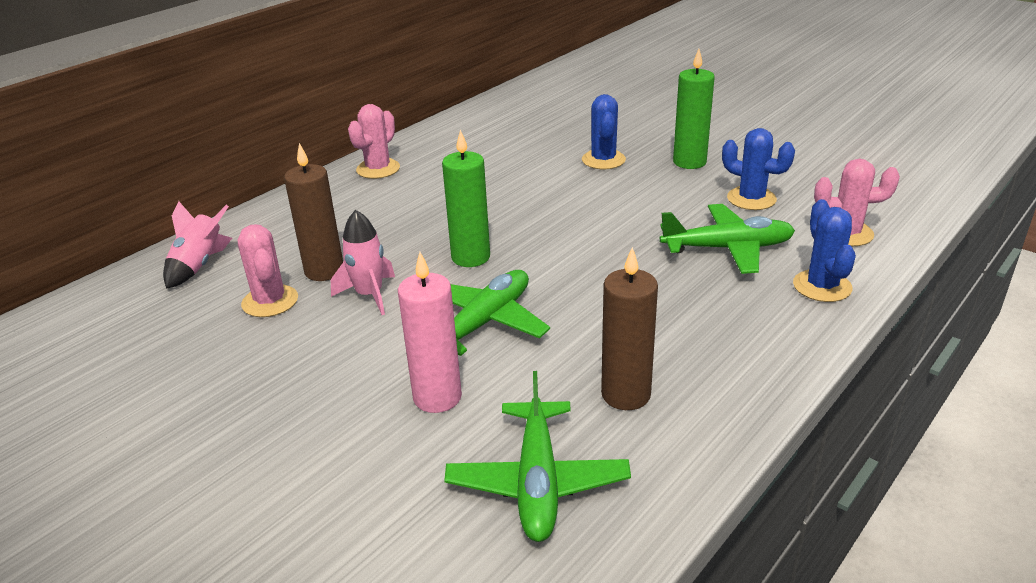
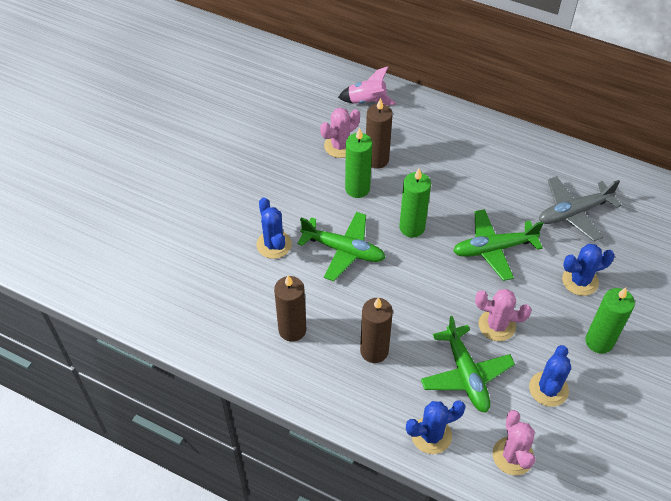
camera: 75 degrees right, 20 degrees up
(369, 295) = (357, 189): pink rocket -> green candle
(378, 169) = (513, 146): pink cactus -> pink cactus (497, 325)
(437, 397) = (274, 244): pink candle -> blue cactus
(504, 149) = (573, 213): none -> grey plane
(537, 482) = (220, 300): green plane -> green plane (493, 249)
(680, 316) = (374, 351): none -> brown candle

